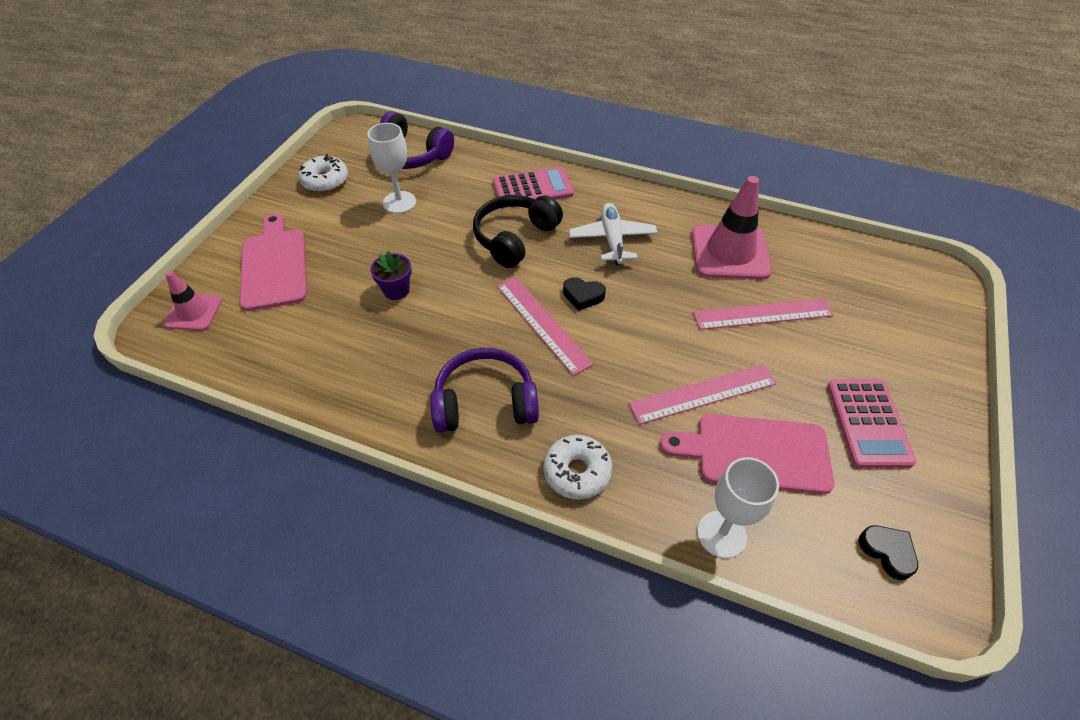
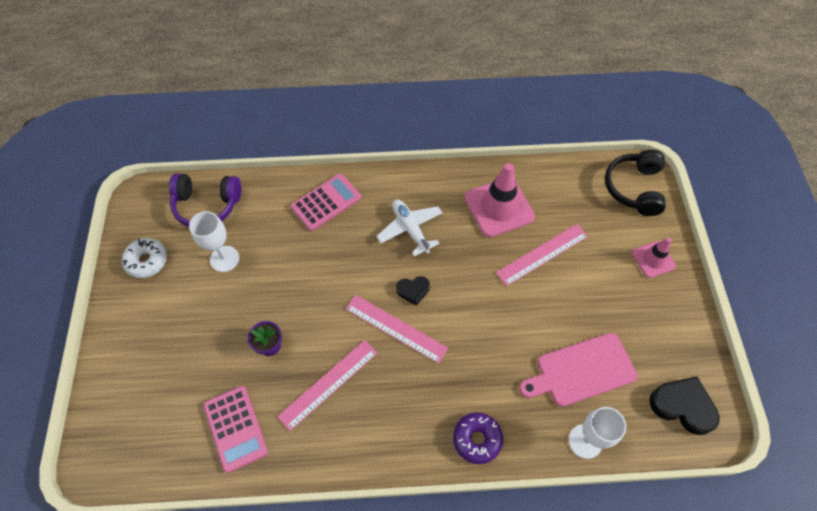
camera: 25 degrees left, 10 degrees up
(193, 312) = (114, 438): pink traffic cone -> pink traffic cone (653, 259)
(274, 265) = (155, 364): pink cutting board -> none
(485, 402) = (388, 414): purple headphones -> none
(515, 238) = (336, 257): black headphones -> black headphones (634, 188)
(577, 472) = (477, 439): white donut -> purple donut
(703, 393) = (530, 339): pink ruler -> pink ruler (328, 384)
(868, 423) = (639, 315): pink calculator -> pink calculator (235, 428)
(887, 552) = (682, 406): black heart -> black heart, size x1.72

